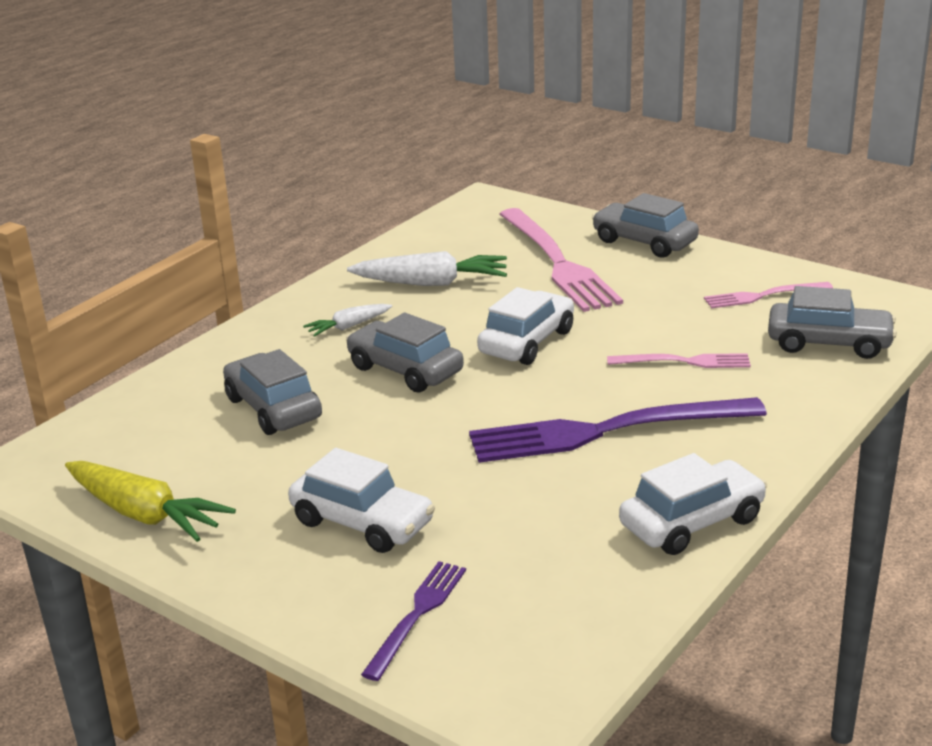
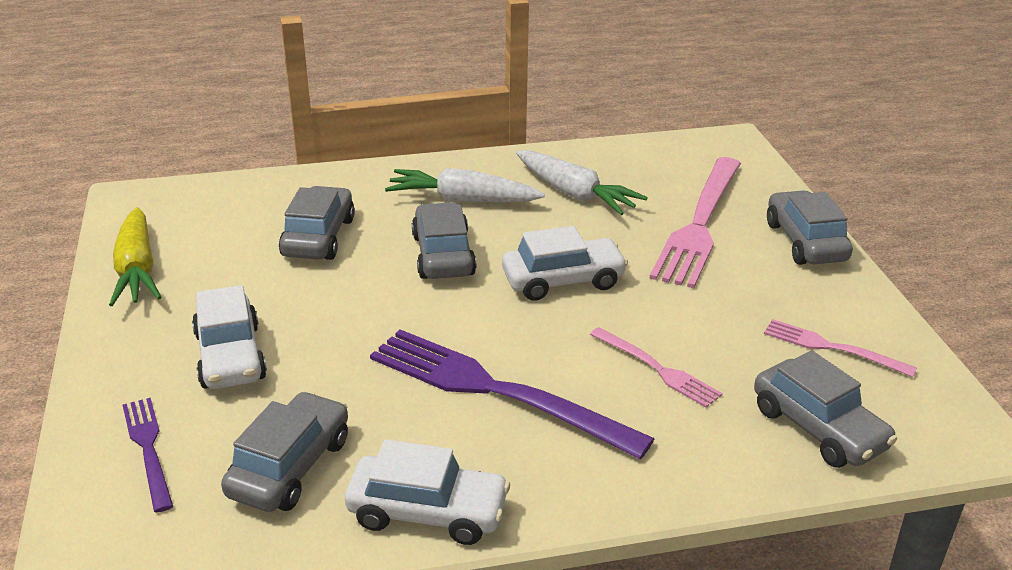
camera: 40 degrees right, 5 degrees up
(348, 327) = (462, 200): white carrot -> white carrot, size x1.81
(417, 615) = (148, 448): purple fork -> purple fork turned 90 degrees counterclockwise
(550, 557) = (290, 467): none -> grey car

